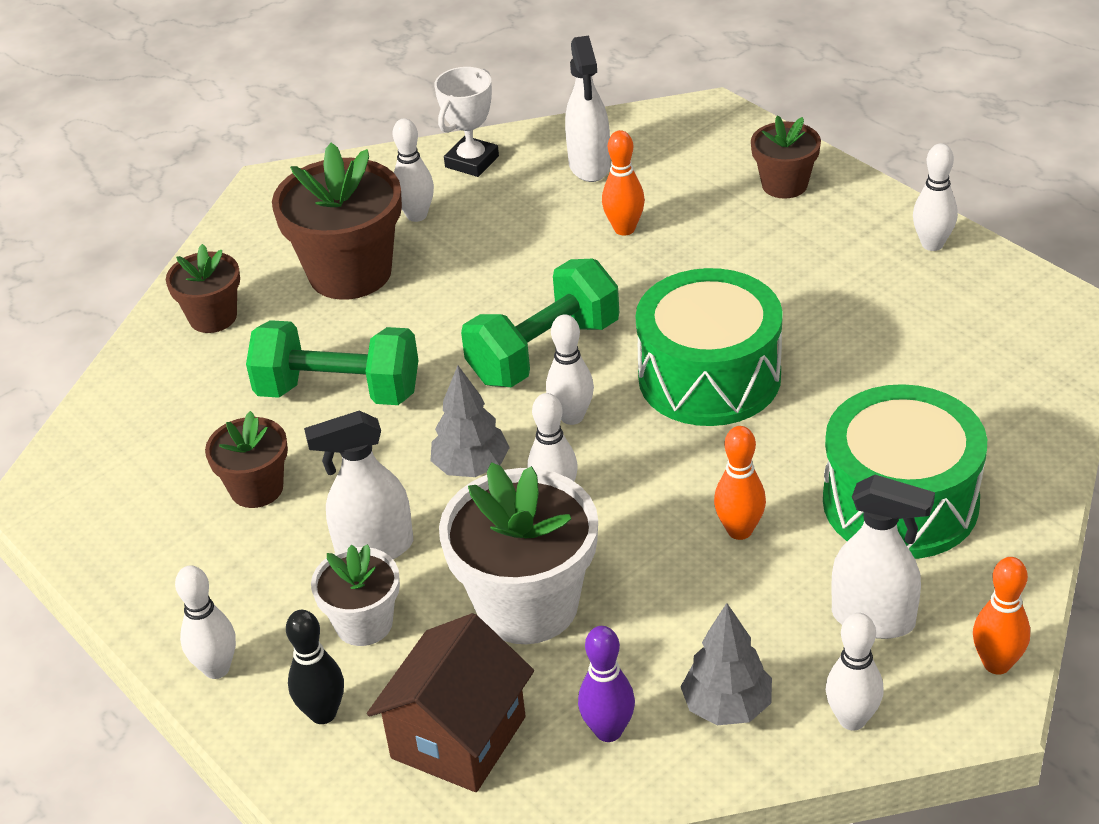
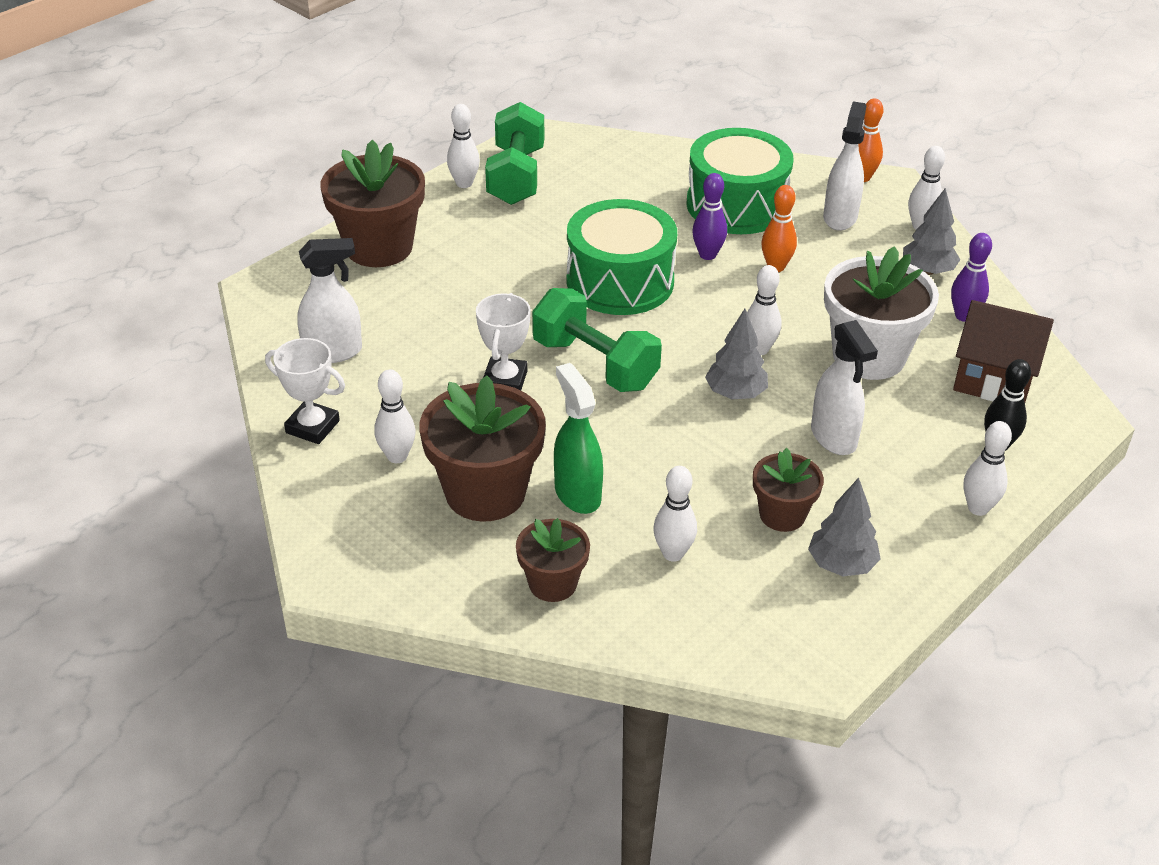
camera: 100 degrees left, 0 degrees up
(167, 529) = (841, 564): none -> grey tree
(332, 335) = (577, 493): none -> green spray bottle
(338, 392) = (655, 479): green dumbbell -> green dumbbell (516, 176)
(364, 623) = (910, 434): white flower pot -> none
(525, 283) = (505, 380): none -> white trophy
(572, 416) = (671, 345): white bowling pin -> white bowling pin (673, 553)
(624, 229) = (431, 328): orange bowling pin -> none
(769, 462) = (707, 255): none -> purple bowling pin
(784, 185) = (379, 247): brown flower pot -> brown flower pot, size x1.77

